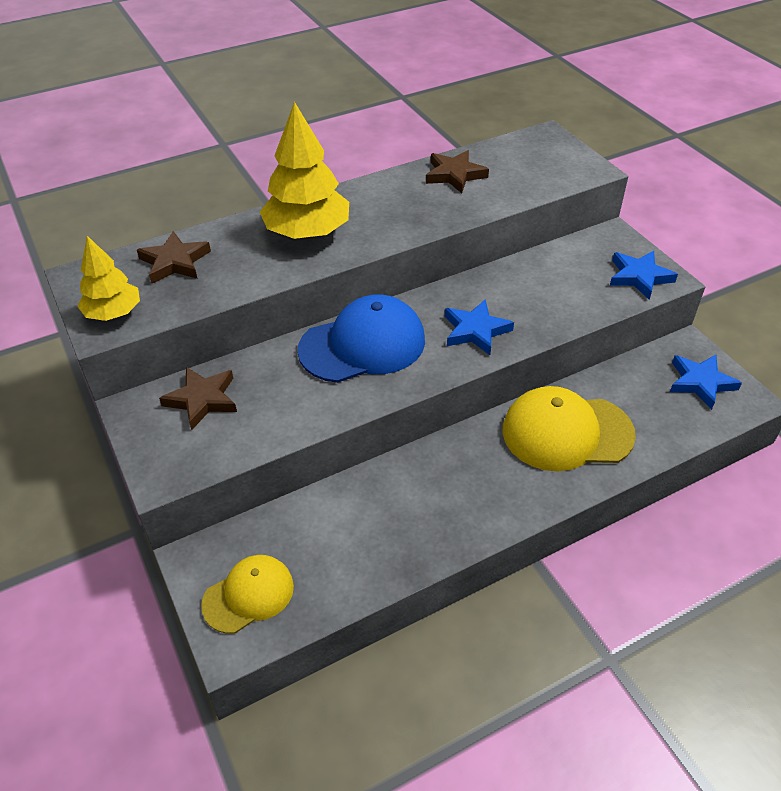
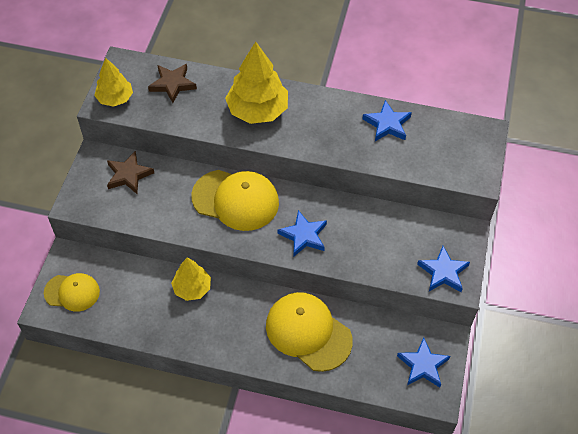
camera: 40 degrees right, 10 degrees up
(363, 345) = (235, 200): blue cap -> yellow cap
(394, 481) = (192, 288): none -> yellow tree
(455, 175) = (387, 124): brown star -> blue star

